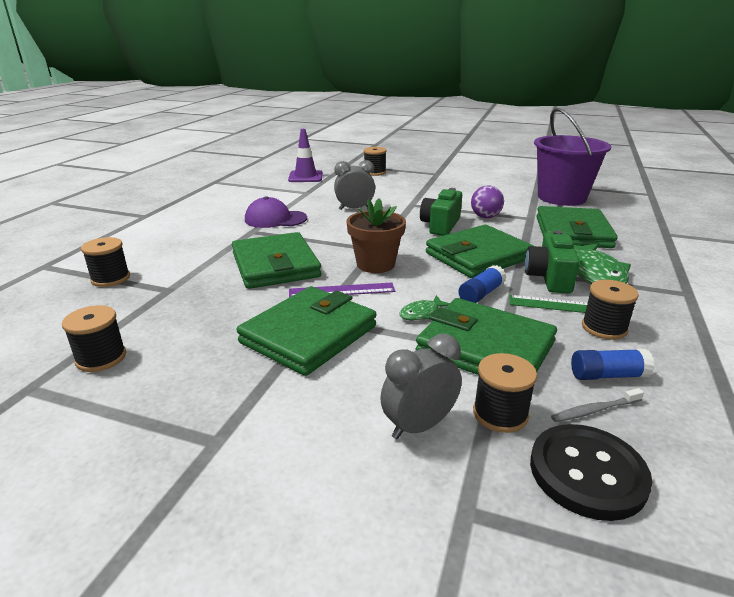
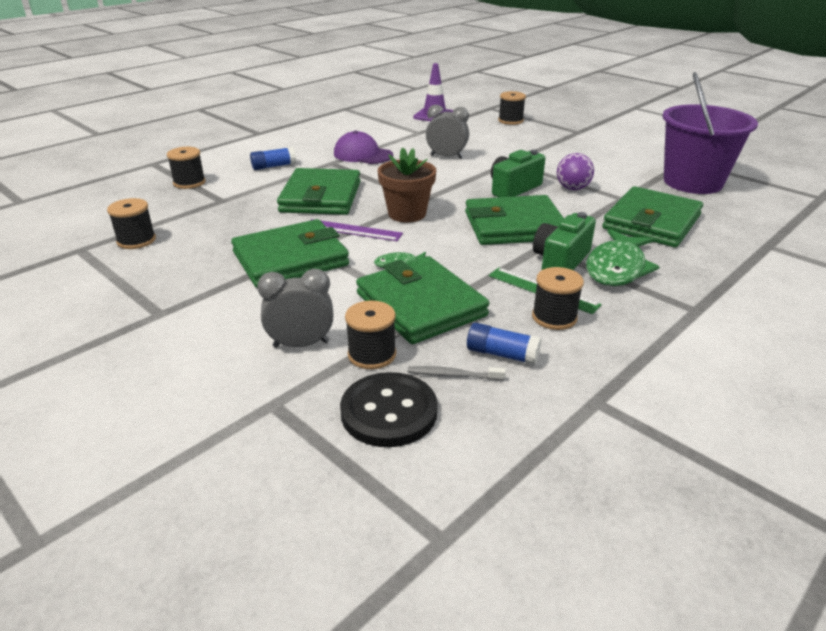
camera: 25 degrees right, 5 degrees up
(481, 294) = (473, 261): blue glue stick -> blue glue stick (274, 166)

